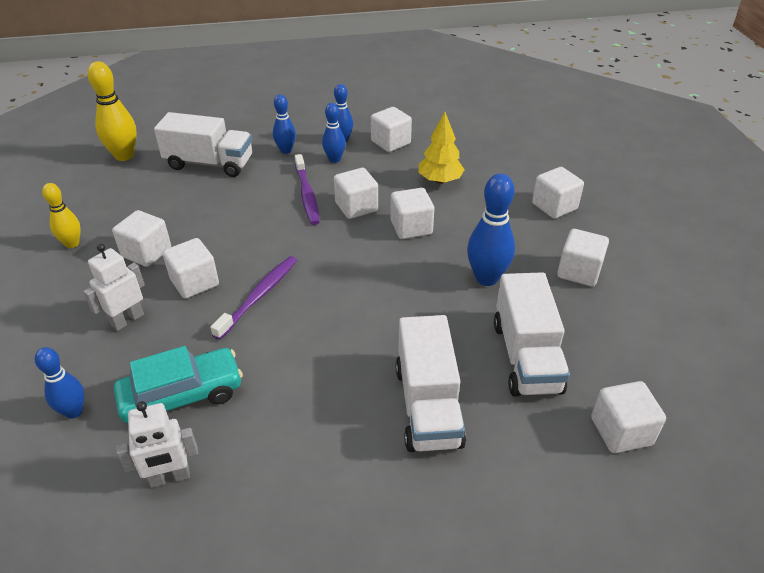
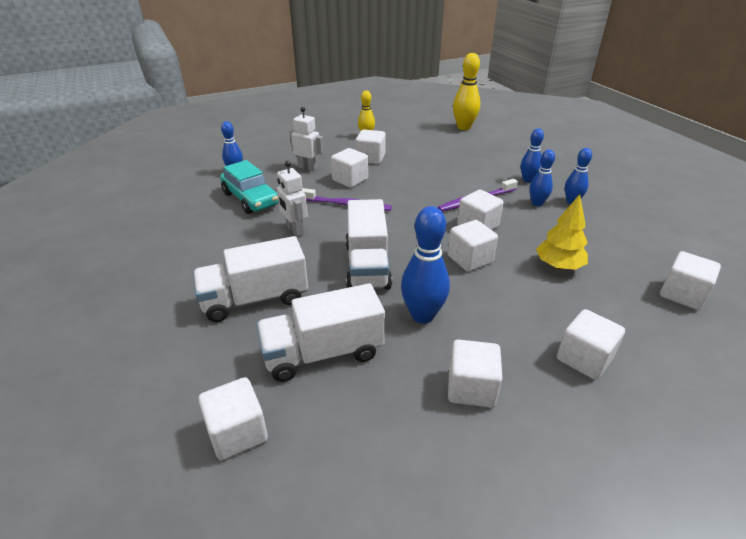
camera: 75 degrees right, 5 degrees down
(170, 477) = (190, 209): white robot -> white robot (295, 230)
(209, 164) = (481, 155): white truck -> white truck (367, 265)
(390, 142) = (595, 227): white cube -> white cube (682, 294)

